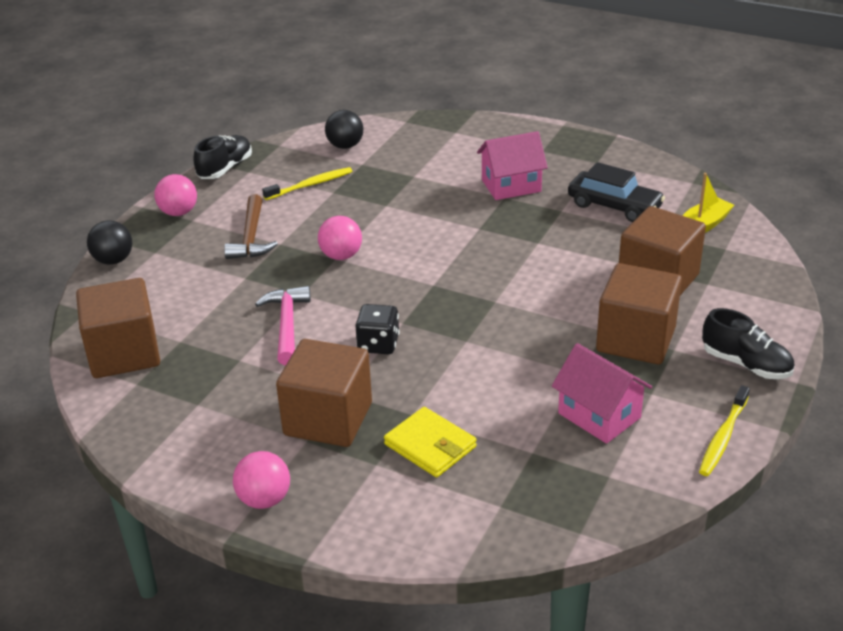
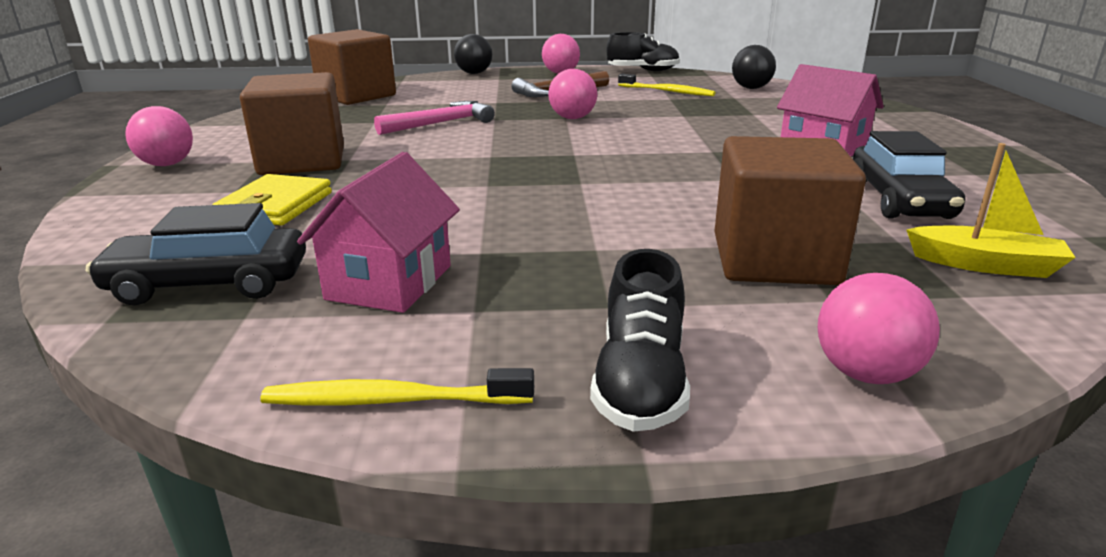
camera: 60 degrees right, 10 degrees down
(378, 344) = (442, 155): black dice -> none
(554, 487) = (209, 284): none -> black car
(635, 339) = (599, 273): brown cube -> none
(770, 305) = (865, 374): none -> pink ball

